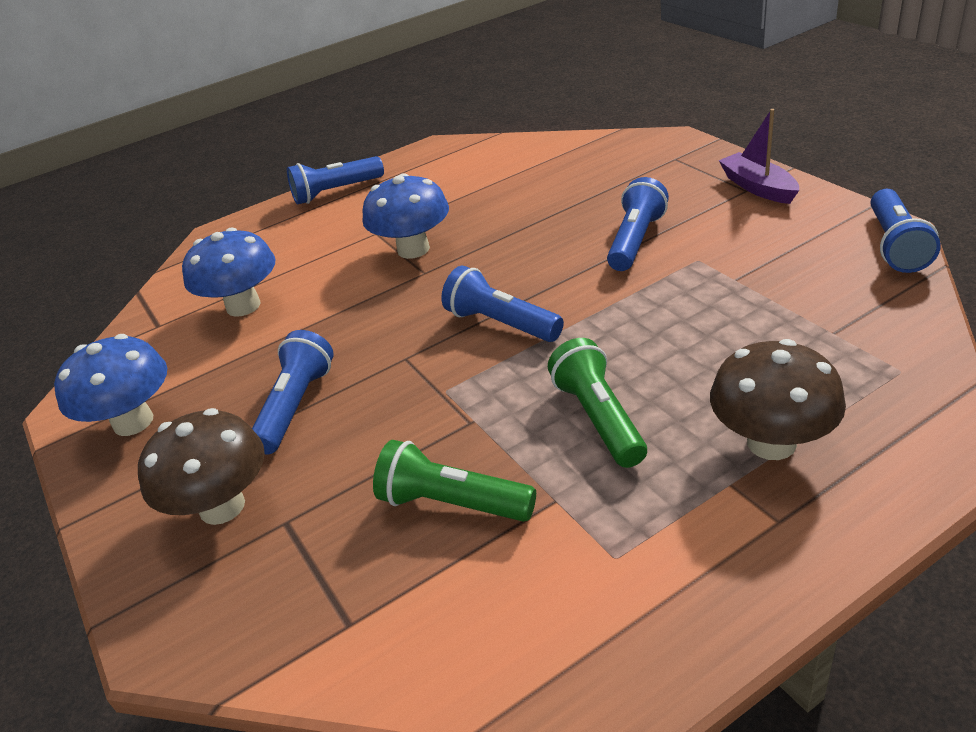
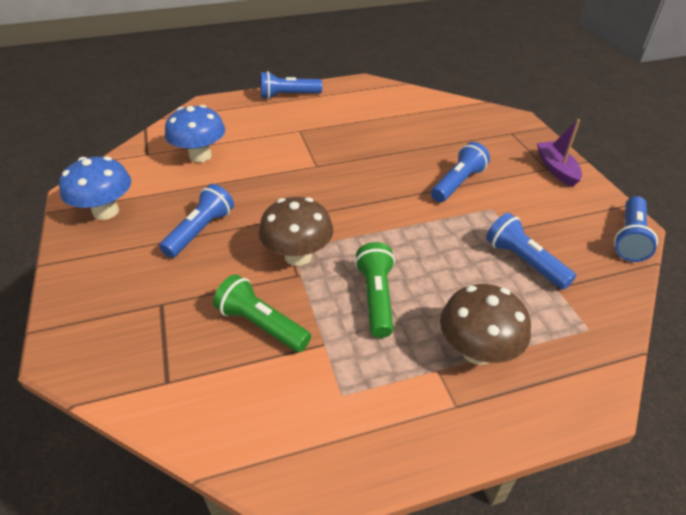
camera: 10 degrees right, 5 degrees up
(222, 506) = (130, 282): brown mushroom -> brown mushroom (298, 256)
(413, 249) = (317, 148): blue mushroom -> none
(501, 324) = (346, 215): blue flashlight -> blue flashlight (524, 262)

